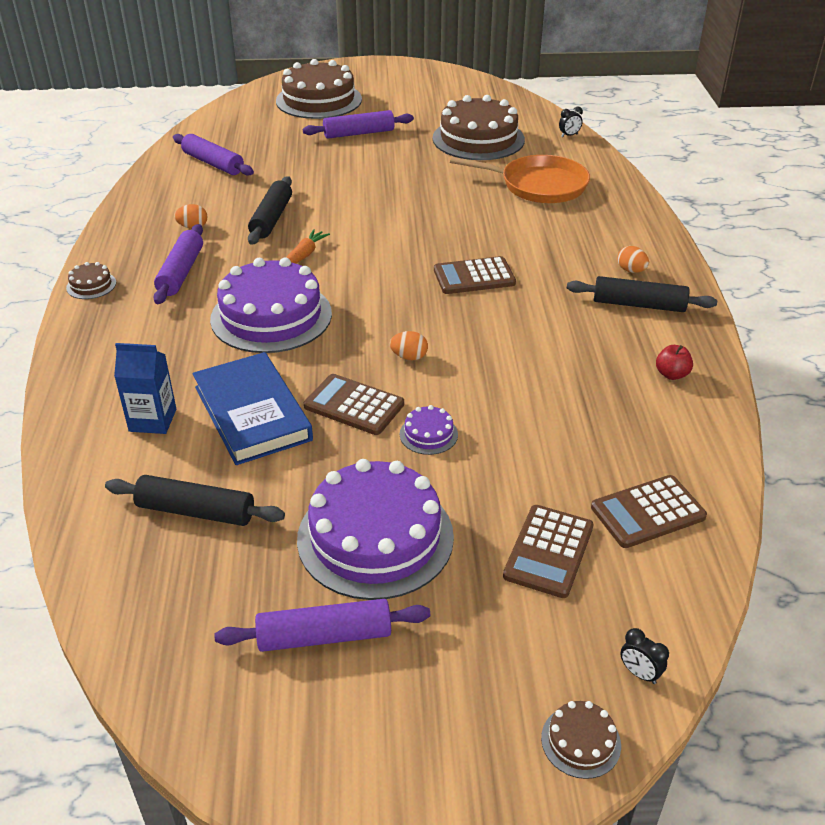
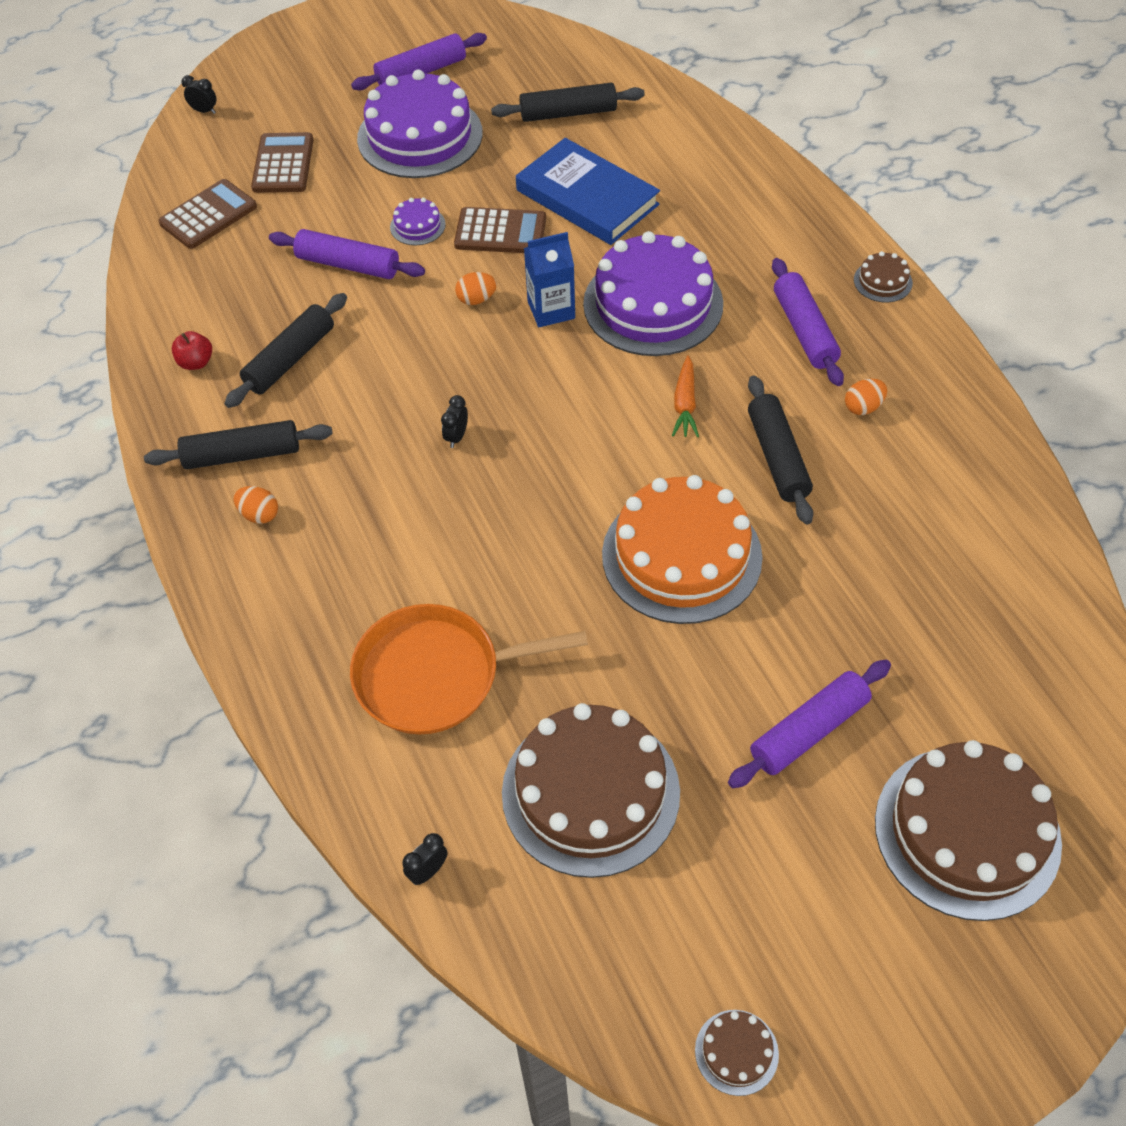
camera: 160 degrees right, 15 degrees up
(153, 420) = (668, 166): blue carton -> blue carton (551, 310)
(213, 163) = (967, 552): purple rolling pin -> purple rolling pin (348, 264)
(368, 195) = (681, 555): none -> orange cake
(474, 277) = (456, 437): brown calculator -> black clock
(581, 741) = (237, 69): brown cake -> brown cake (736, 1052)
(587, 355) = (290, 359): none -> black rolling pin

